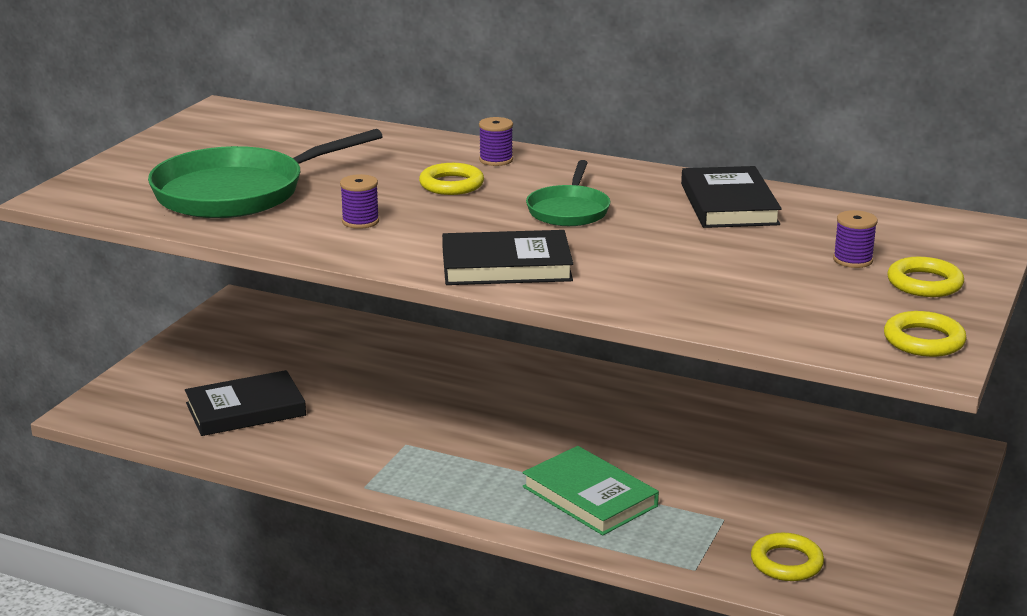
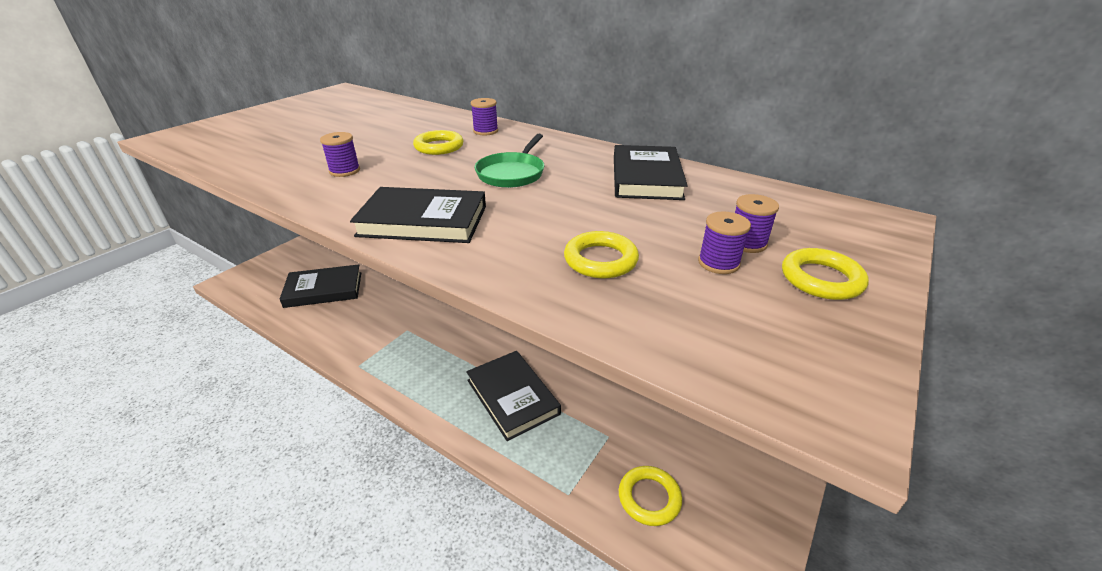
camera: 10 degrees right, 10 degrees up
(237, 192) = (284, 142): green pan -> none
(589, 496) = (512, 397): green book -> black book
(828, 278) = (718, 263): none -> purple spool
(923, 340) = (821, 368): yellow ring -> yellow ring (600, 260)

